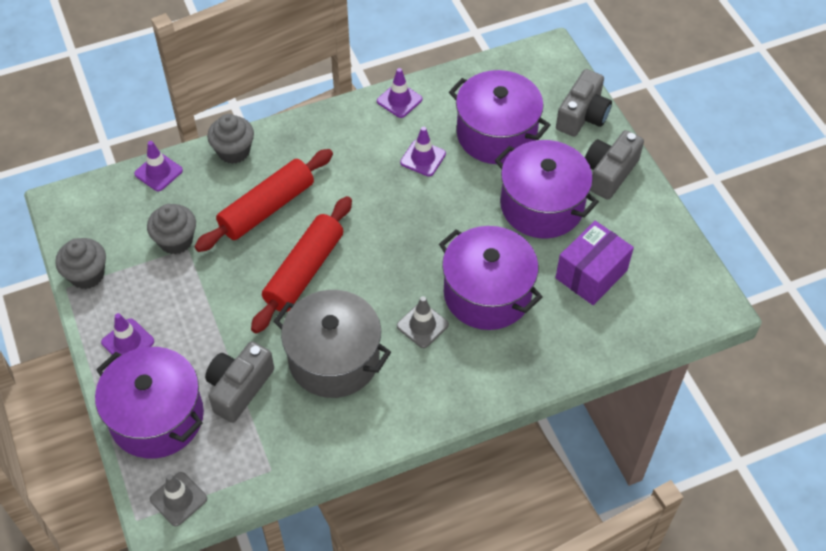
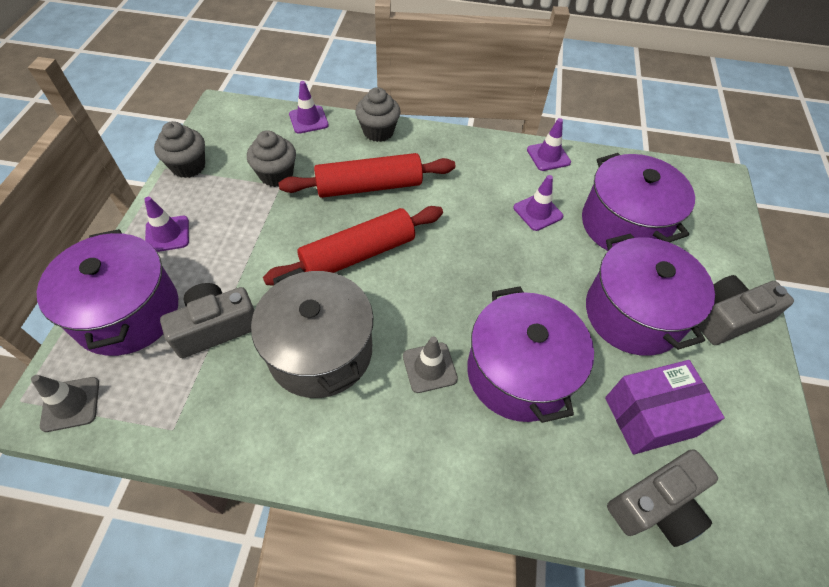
camera: 30 degrees right, 0 degrees up
(582, 115) = (726, 249): grey camera -> grey camera (656, 505)

